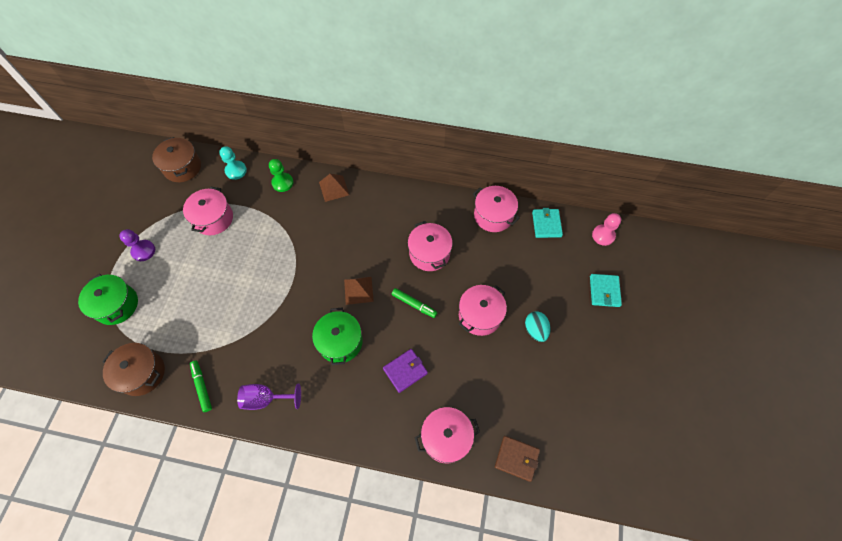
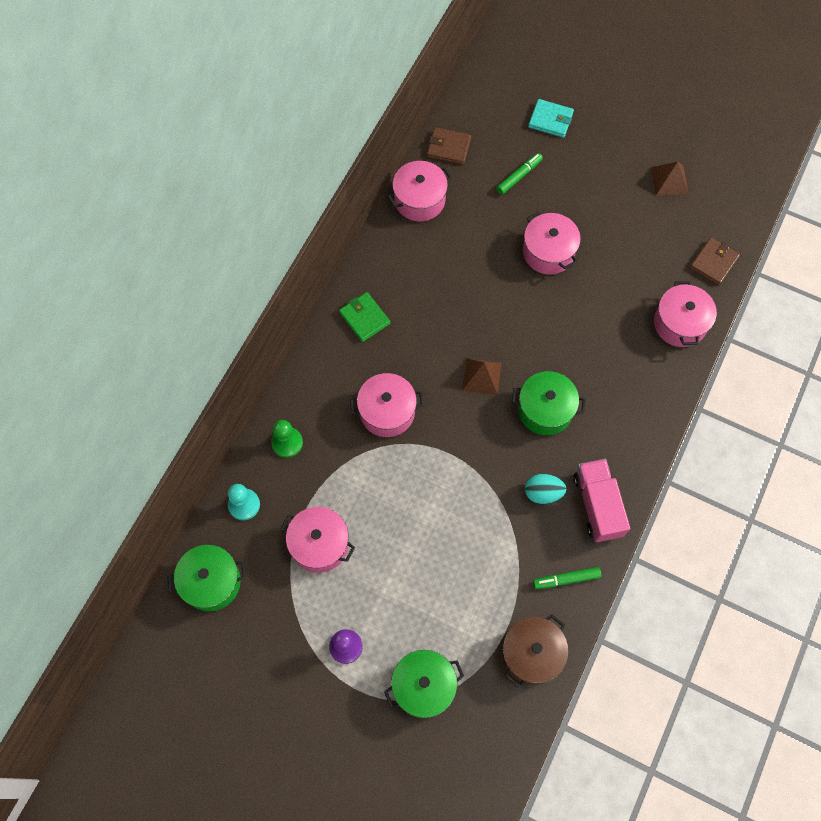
camera: 75 degrees left, 5 degrees up
(182, 167) = (211, 582): brown pot -> green pot
(266, 399) = (597, 505): purple goblet -> pink truck
(334, 188) = (318, 377): brown pyramid -> brown pyramid (669, 180)
(386, 204) = (364, 318): none -> green wallet
(405, 371) = (597, 346): purple wallet -> none
(414, 304) = (517, 318): green marker -> green marker (519, 176)
(429, 253) = (452, 284): pink pot -> pink pot (387, 412)
(535, 330) = (579, 202): turquoise egg -> turquoise egg (543, 493)
(546, 224) = (449, 147): turquoise wallet -> brown wallet
(603, 235) = (480, 96): pink pawn -> none

